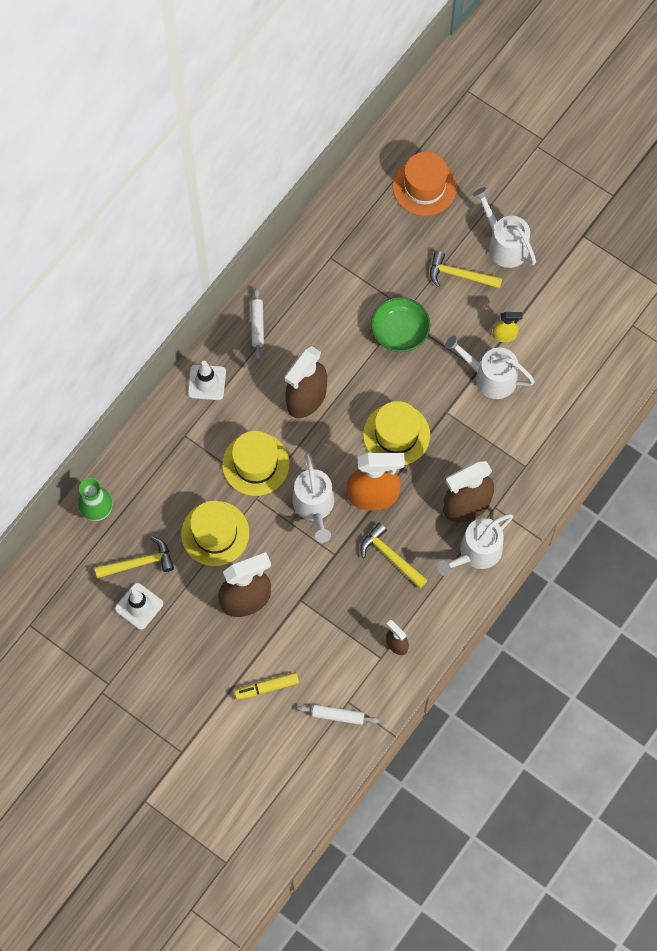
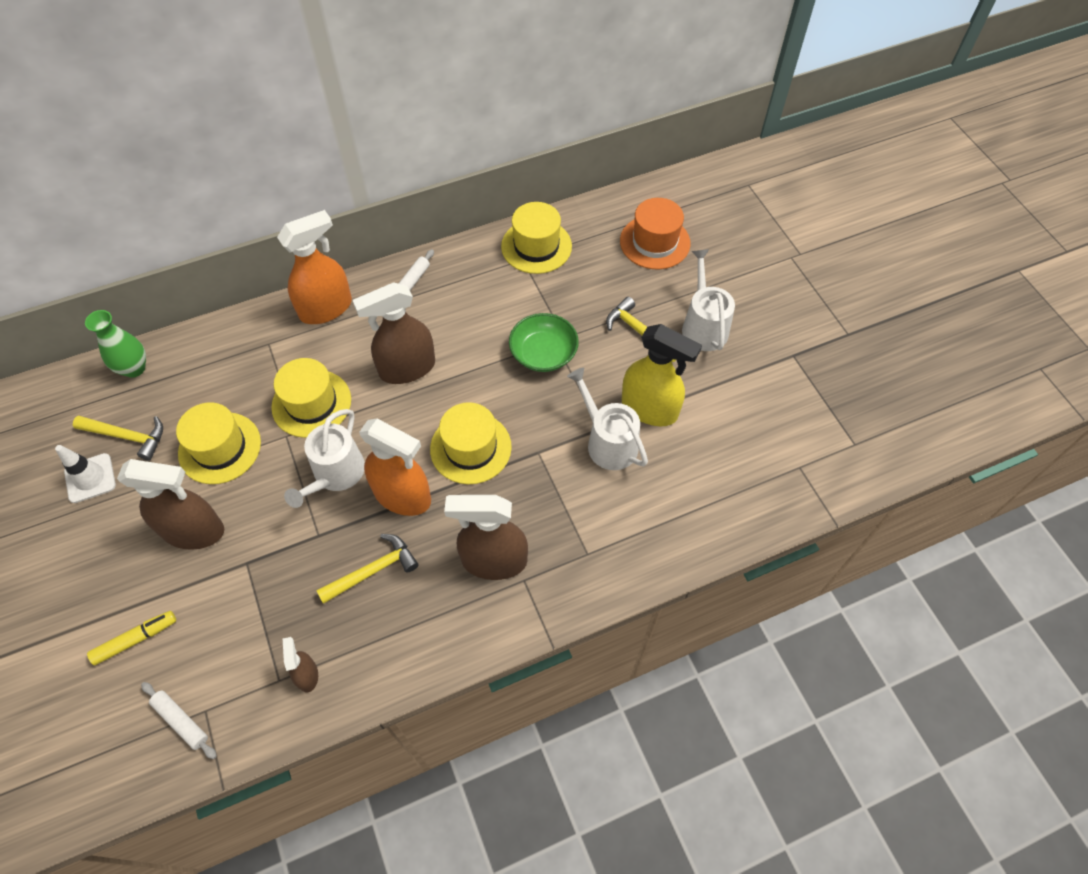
camera: 30 degrees right, 10 degrees down
(207, 382) = (326, 308): white traffic cone -> orange spray bottle
(266, 687) = (136, 639): yellow marker -> yellow marker turned 135 degrees clockwise
(333, 239) = (536, 246): none -> yellow hat
(390, 556) = (373, 570): yellow hammer -> yellow hammer turned 75 degrees clockwise
(476, 552) = (469, 620): white watering can -> none
(504, 335) = (650, 409): yellow spray bottle -> yellow spray bottle, size x2.04

